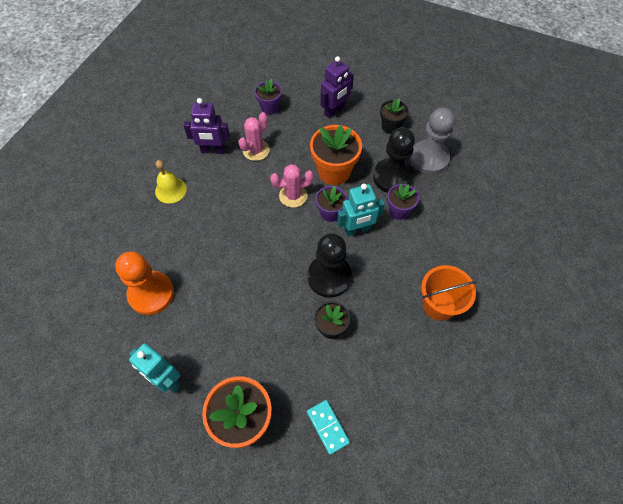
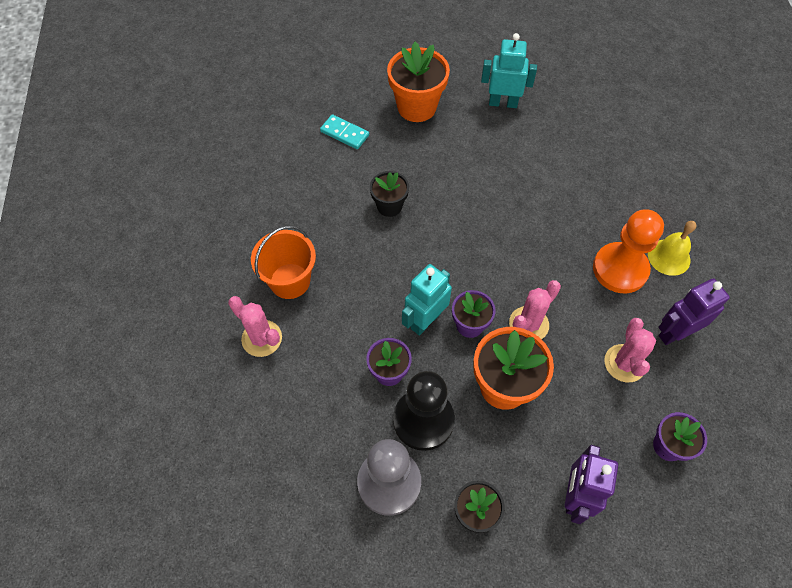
camera: 150 degrees right, 0 degrees up
(151, 294) = (580, 153): orange pawn -> orange pawn (620, 269)
(329, 277) = (422, 252): black pawn -> none
(475, 272) = (262, 338): none -> pink cactus

